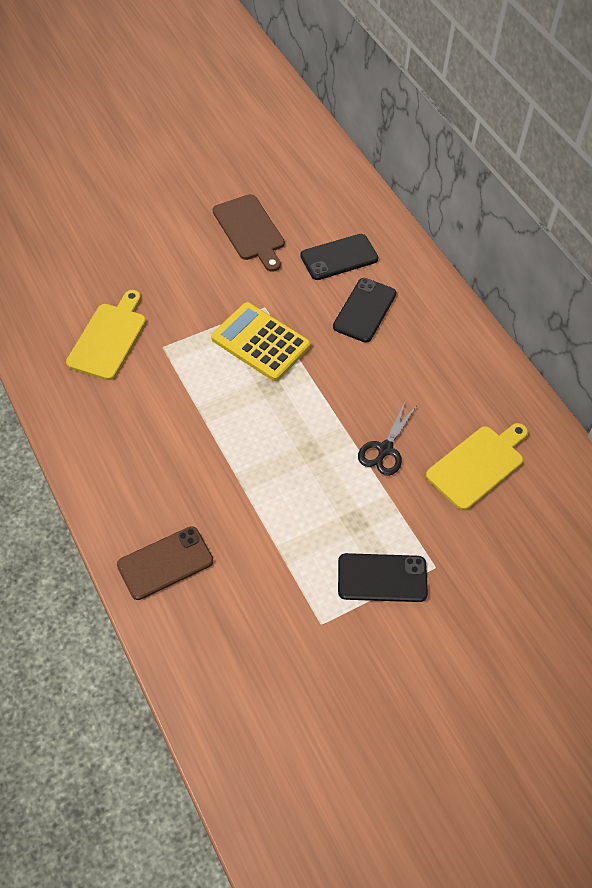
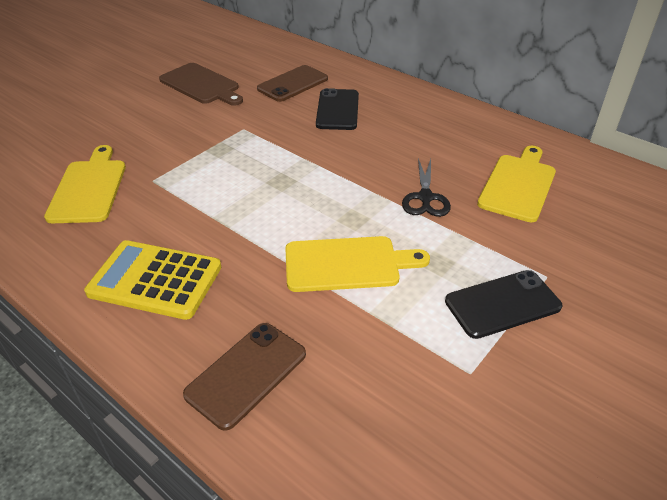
camera: 20 degrees left, 15 degrees down
(260, 342) = (253, 153): yellow calculator -> yellow calculator (155, 280)
(282, 495) = (347, 264): none -> yellow cutting board
(339, 257) = (293, 84): black phone -> brown phone

